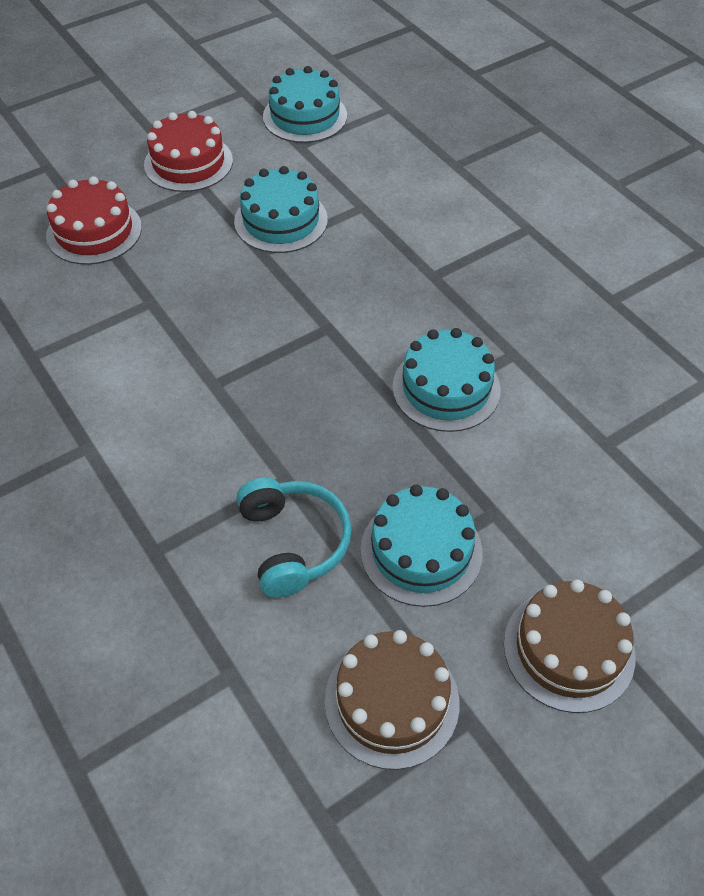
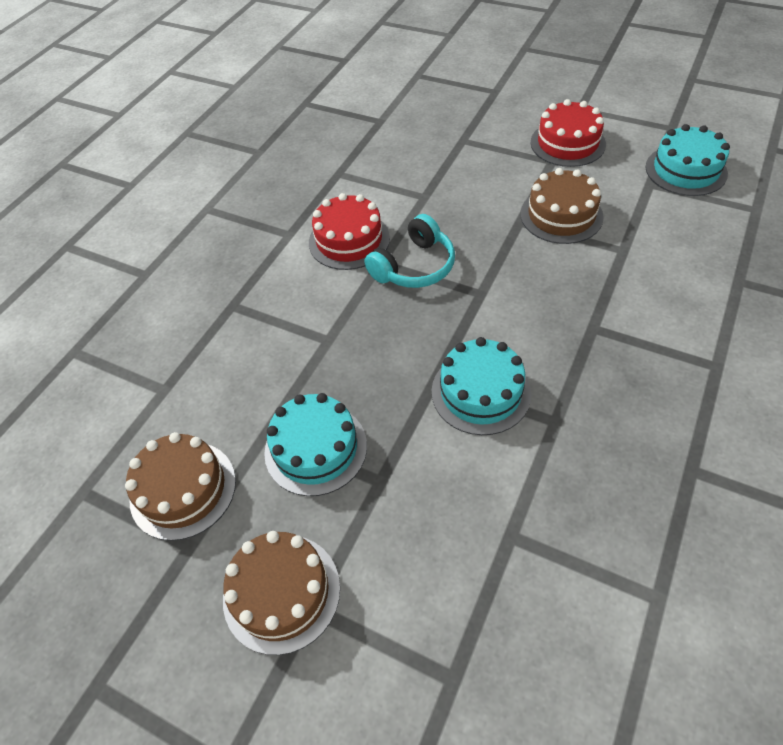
camera: 65 degrees right, 0 degrees up
(94, 231) = (461, 140): red cake -> red cake (349, 240)
(281, 220) = (561, 215): turquoise cake -> brown cake
(293, 543) = (279, 371): turquoise headphones -> turquoise headphones (414, 266)

